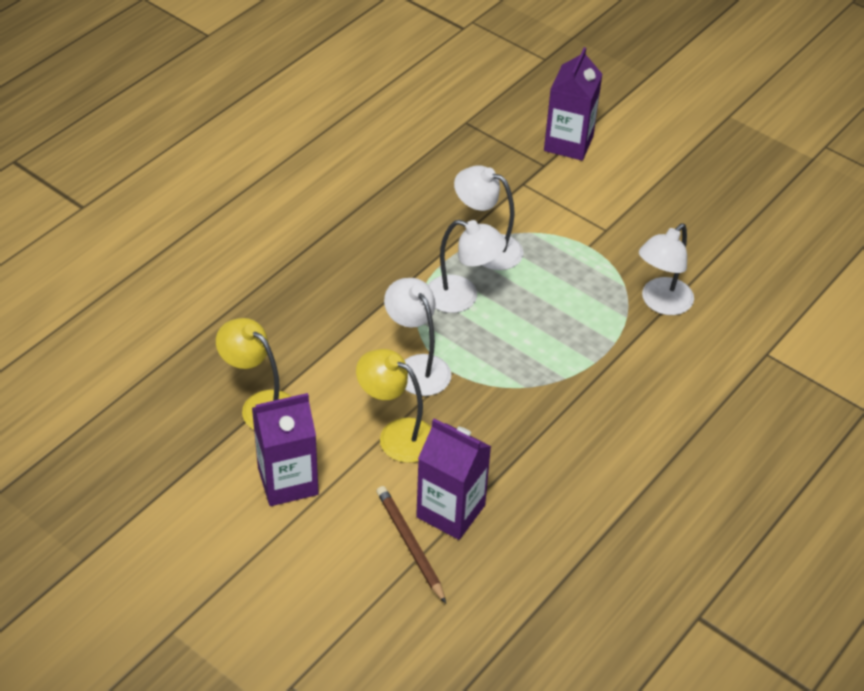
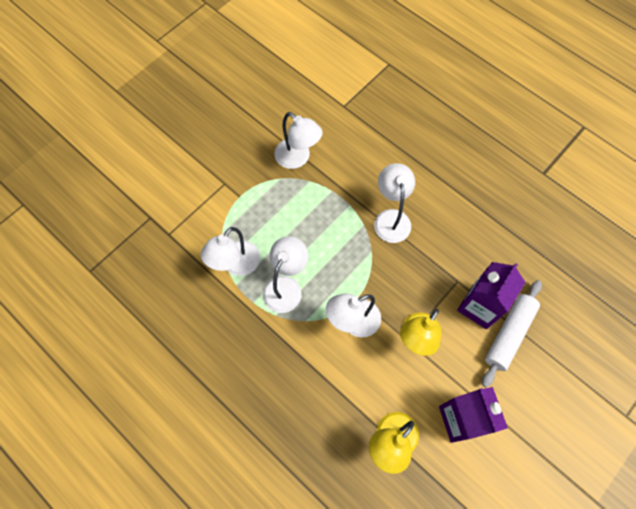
camera: 85 degrees left, 20 degrees up
(410, 544) = (508, 334): brown pencil -> white rolling pin
(568, 143) = (128, 198): purple carton -> none
(580, 409) = (391, 218): none -> white lamp

